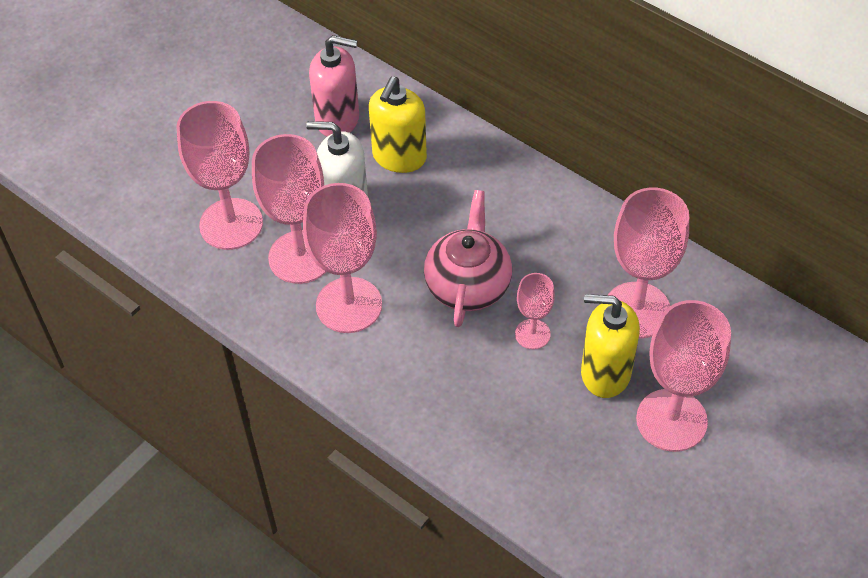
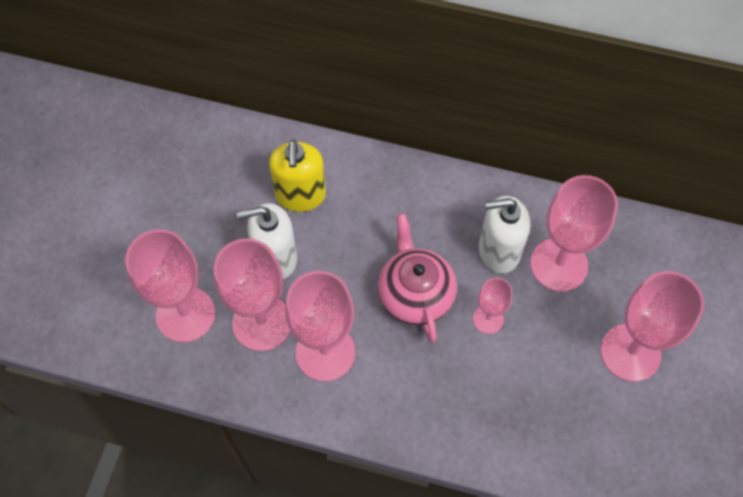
camera: 25 degrees left, 10 degrees up
(338, 119) = (230, 178): pink soap dispenser -> none
(578, 275) = (498, 251): none -> white soap dispenser
(605, 373) = (561, 331): yellow soap dispenser -> none

